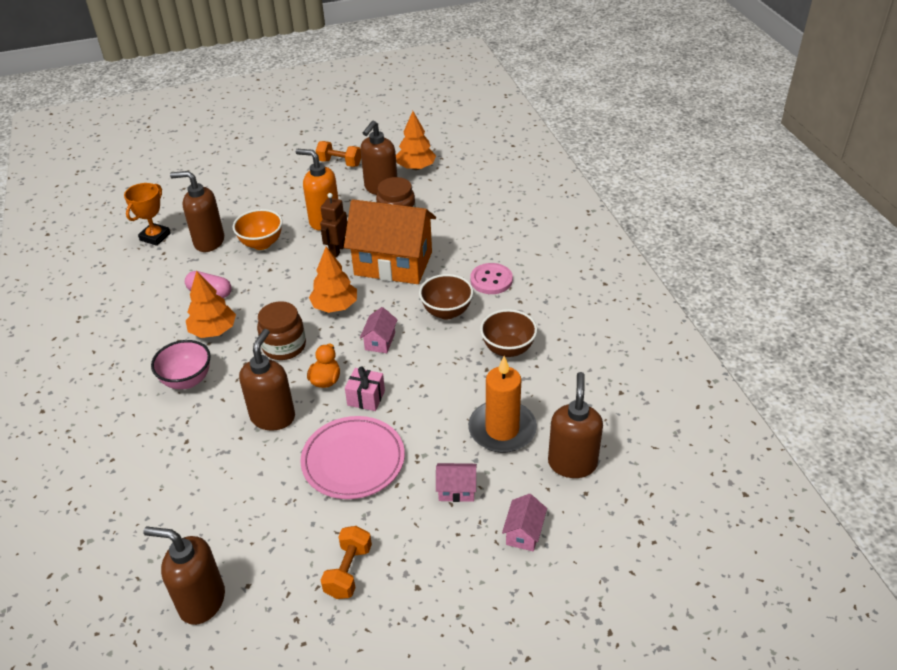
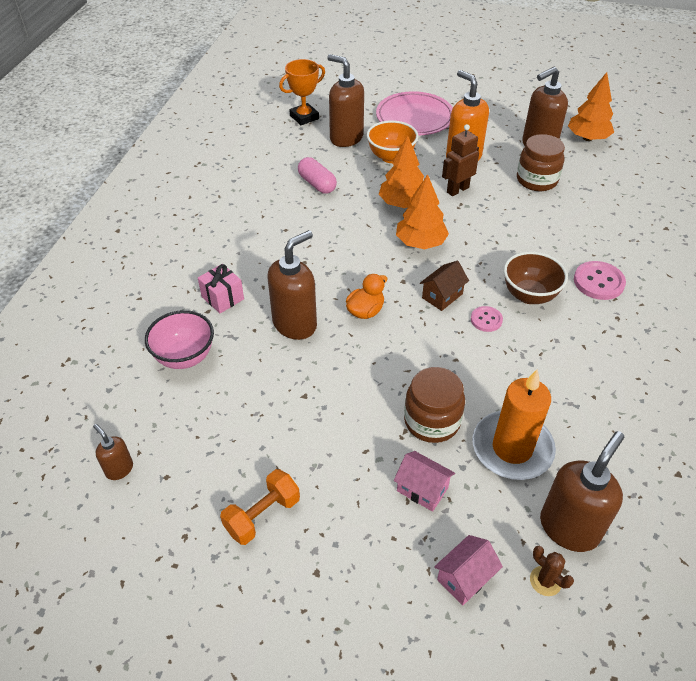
camera: 30 degrees right, 5 degrees up
(187, 380) = (245, 255): pink bowl -> pink bowl (185, 357)
(201, 601) = (119, 469): brown soap dispenser -> brown soap dispenser, size x0.50
(213, 331) = (297, 220): orange tree -> orange tree (402, 203)
(284, 346) = (349, 261): brown jar -> brown jar (432, 421)
(339, 163) = (512, 108): orange dumbbell -> none
(353, 461) = (340, 404): pink plate -> pink plate (414, 118)
(366, 398) = (392, 346): pink gift -> pink gift (222, 298)
(380, 341) = (442, 296): pink house -> brown house
(393, 264) = (504, 224): orange house -> none
(426, 345) = (486, 320): none -> pink button
(508, 349) = (572, 363): brown bowl -> none
(577, 506) = (545, 581): none -> brown cactus

